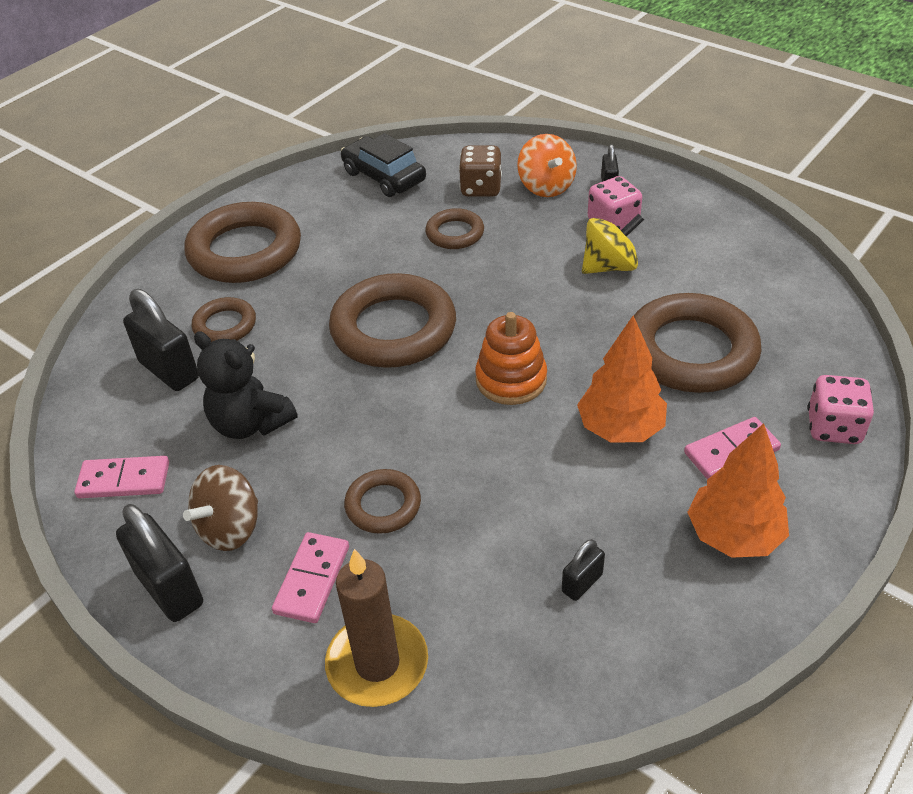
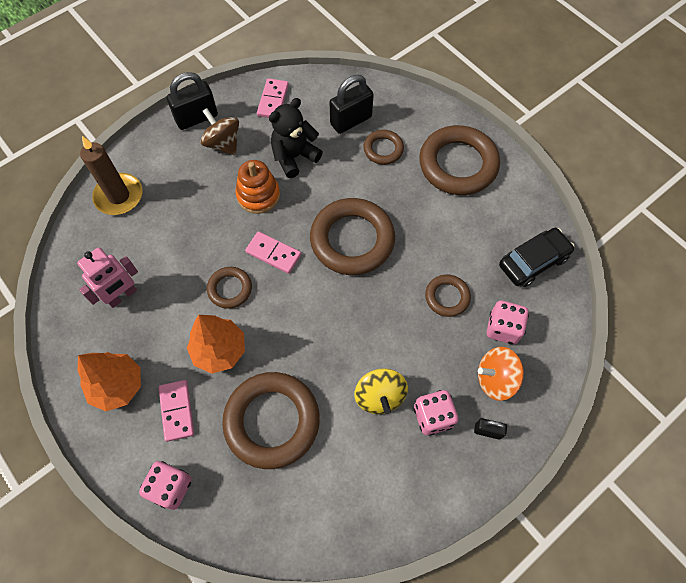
camera: 100 degrees right, 20 degrees up
(312, 580) = (177, 175): pink domino -> pink domino (273, 254)
(383, 505) = (211, 212): brown ring -> brown ring (230, 289)
(481, 188) = (503, 328): brown dice -> pink dice
(511, 379) = (283, 298): orange stacking toy -> orange stacking toy (258, 195)
(582, 583) = (122, 296): black padlock -> pink robot

